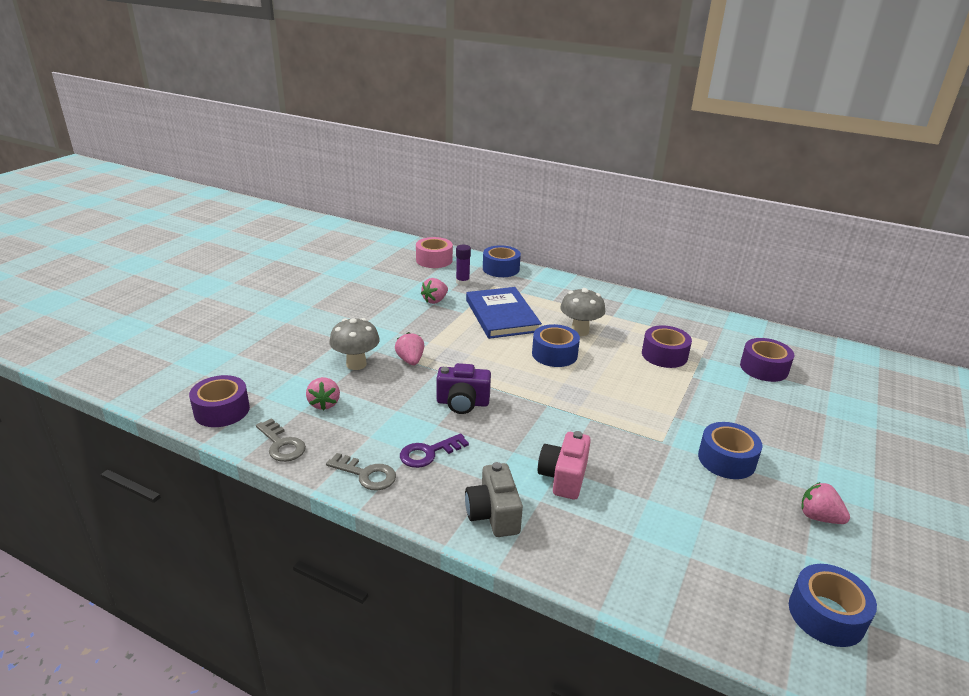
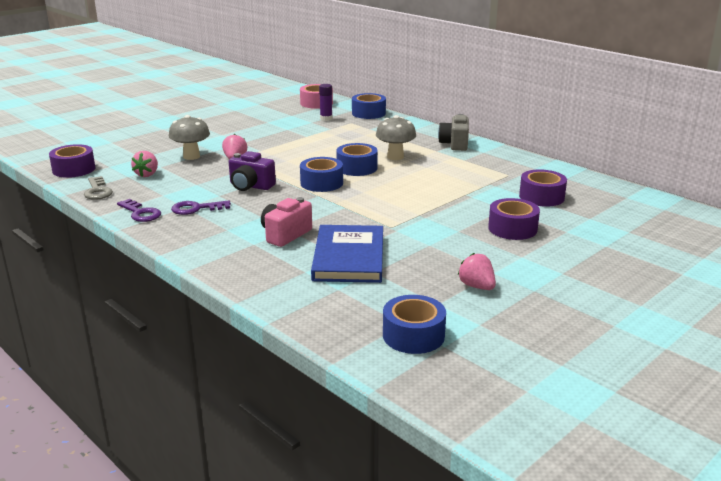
camera: 20 degrees right, 5 degrees down
(366, 474) = (141, 213): grey key -> purple key
(435, 300) = (291, 127): pink strawberry -> none
(493, 514) = (210, 245): grey camera -> grey camera (454, 144)
(502, 315) = (337, 141): blue book -> blue book (349, 257)
(664, 355) = (455, 179): purple tape -> purple tape (512, 228)
(726, 460) = (435, 244): blue tape -> blue tape (321, 183)

